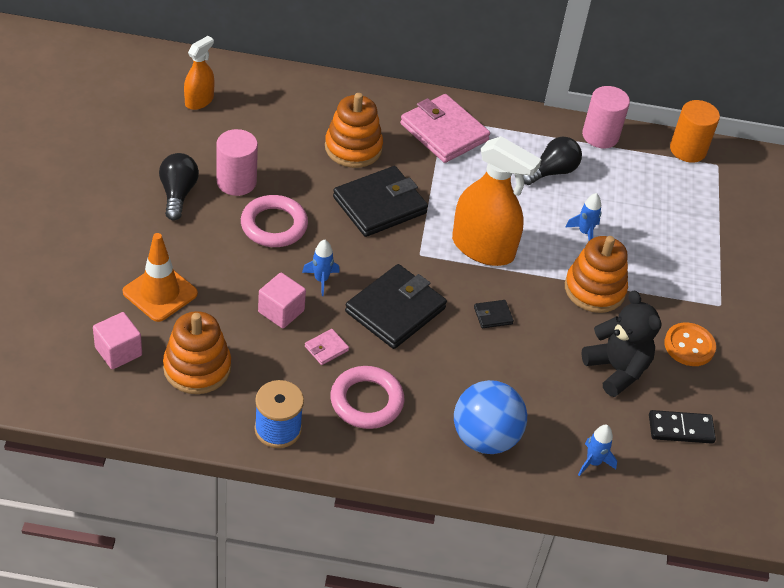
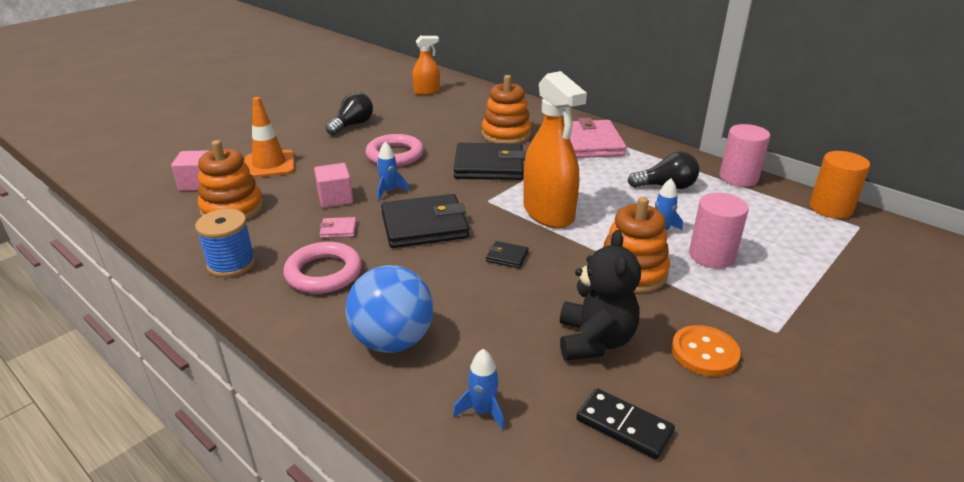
camera: 40 degrees right, 15 degrees down
(236, 182) = (399, 129): pink cylinder -> pink cylinder (711, 256)

